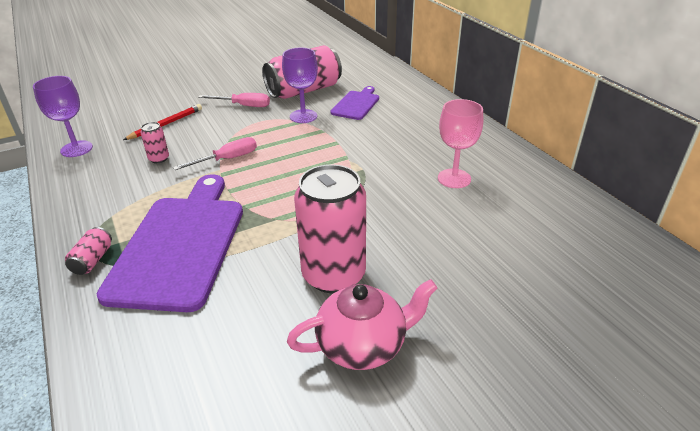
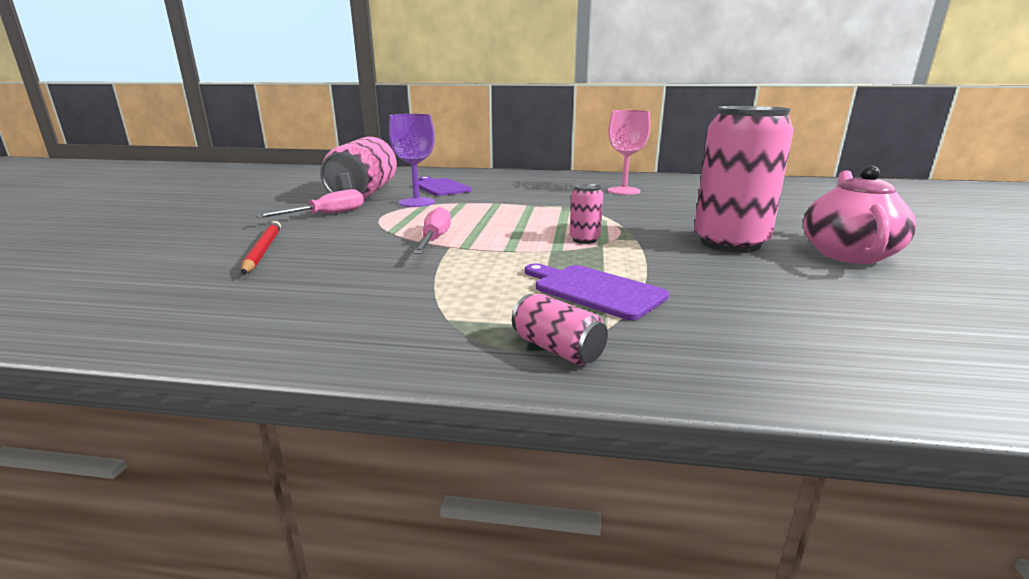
camera: 55 degrees left, 15 degrees down
(76, 149) = (163, 314): purple goblet -> none
(159, 159) = (349, 268): pink can -> pink can (584, 240)
(180, 245) = (594, 290): purple cutting board -> purple cutting board, size x0.49

